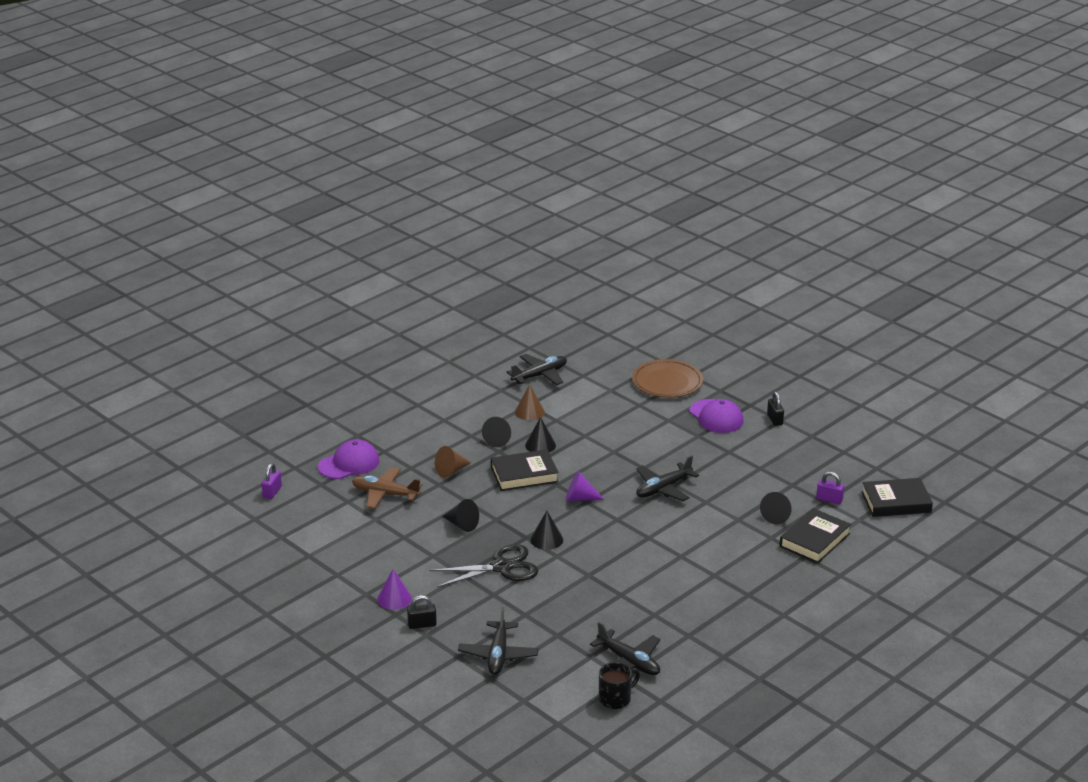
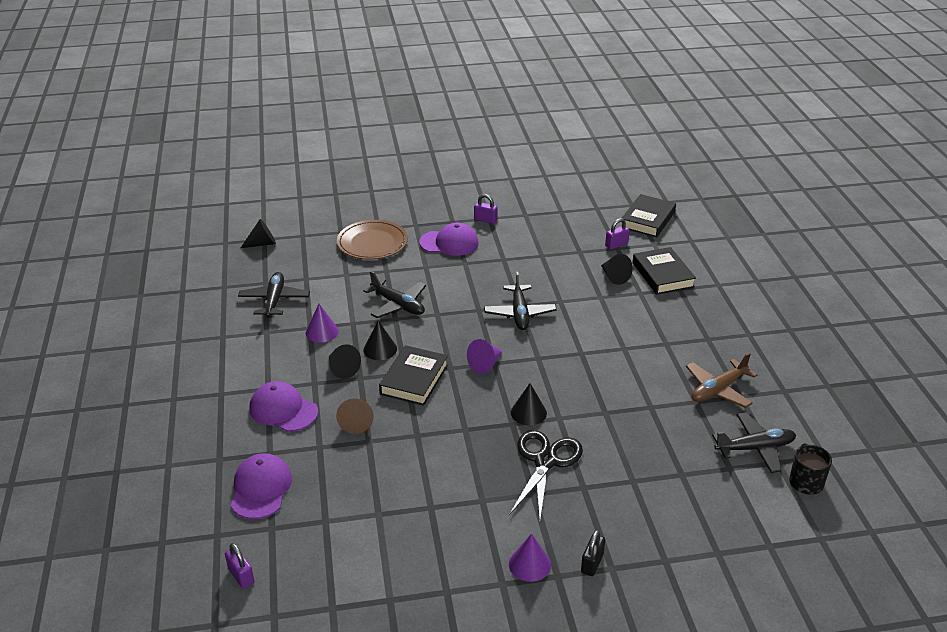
camera: 55 degrees left, 5 degrees up
(385, 494) = (343, 486): brown plane -> brown plane (718, 390)
(429, 436) = (283, 410): none -> purple cap
(462, 524) = (451, 456): black cone -> black cone (262, 244)
(498, 655) = (684, 529): black plane -> black plane (398, 305)
(529, 412) = (322, 332): brown cone -> purple cone
(775, 419) = (485, 220): black padlock -> purple padlock

